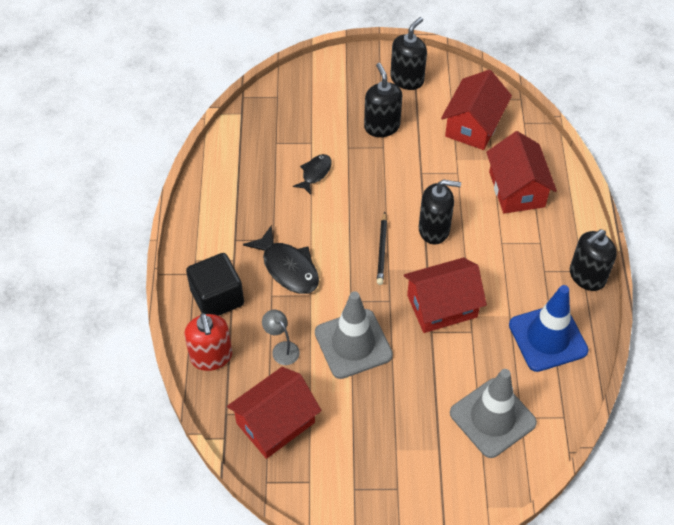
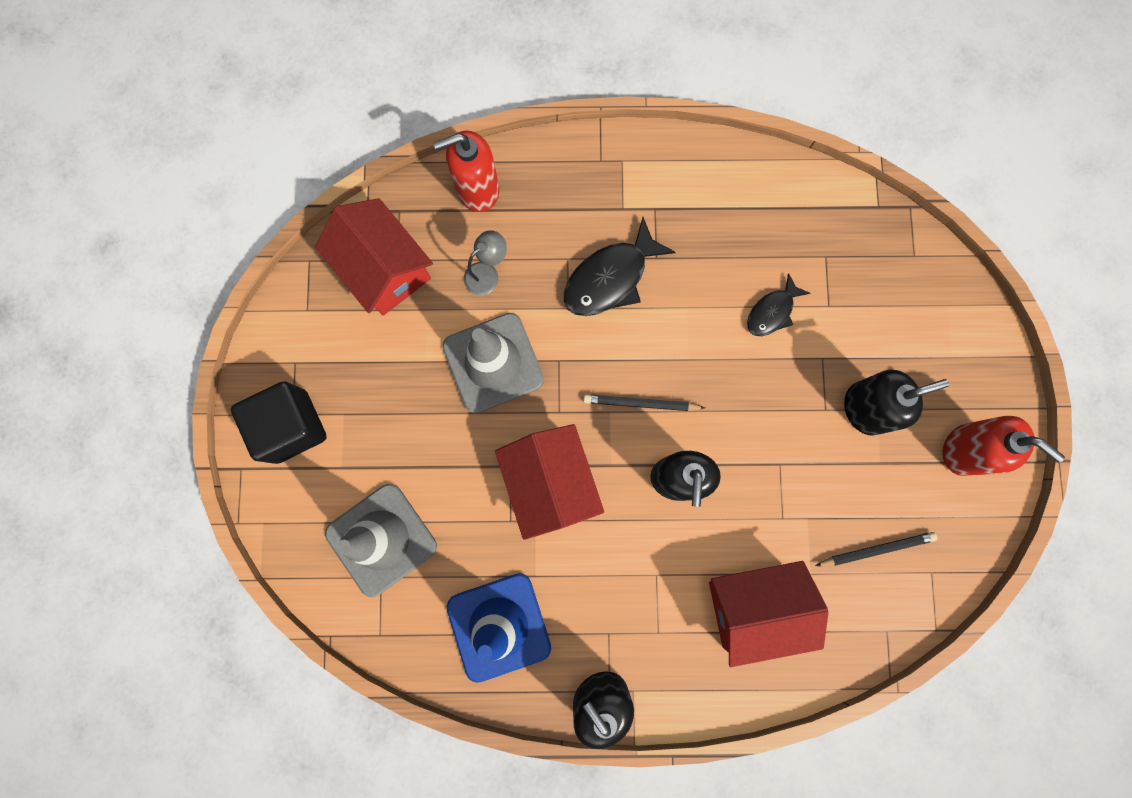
camera: 90 degrees right, 25 degrees up
(217, 297) = (564, 191): black cube -> black cube (292, 426)
(315, 173) = (772, 312): black fish -> black fish turned 105 degrees clockwise
(407, 79) = (964, 450): black soap dispenser -> red soap dispenser
(473, 125) = (876, 549): red house -> black pencil

